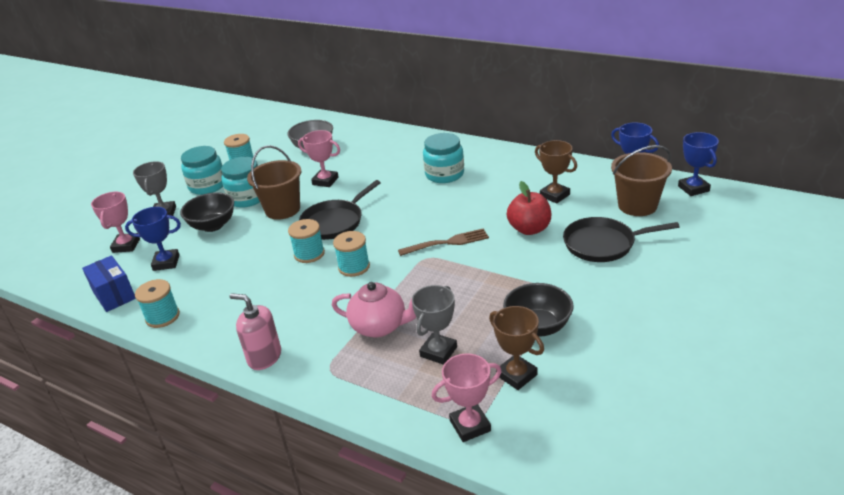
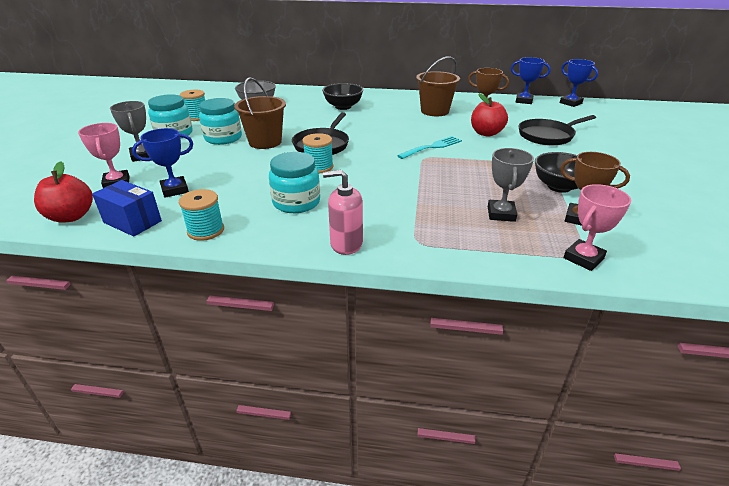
camera: 25 degrees left, 0 degrees up
(74, 280) = (71, 216): none -> red apple
(213, 225) = (203, 159): black bowl -> black bowl (343, 107)
(325, 181) = (288, 122): pink trophy -> none
(354, 267) = (369, 170): turquoise spool -> none
(380, 326) = (433, 205): pink teapot -> none
(444, 174) = (386, 110): turquoise jar -> turquoise jar (296, 202)
(446, 243) = (431, 147): brown fork -> turquoise fork
(637, 205) = (545, 114): brown bucket -> brown bucket (435, 111)

